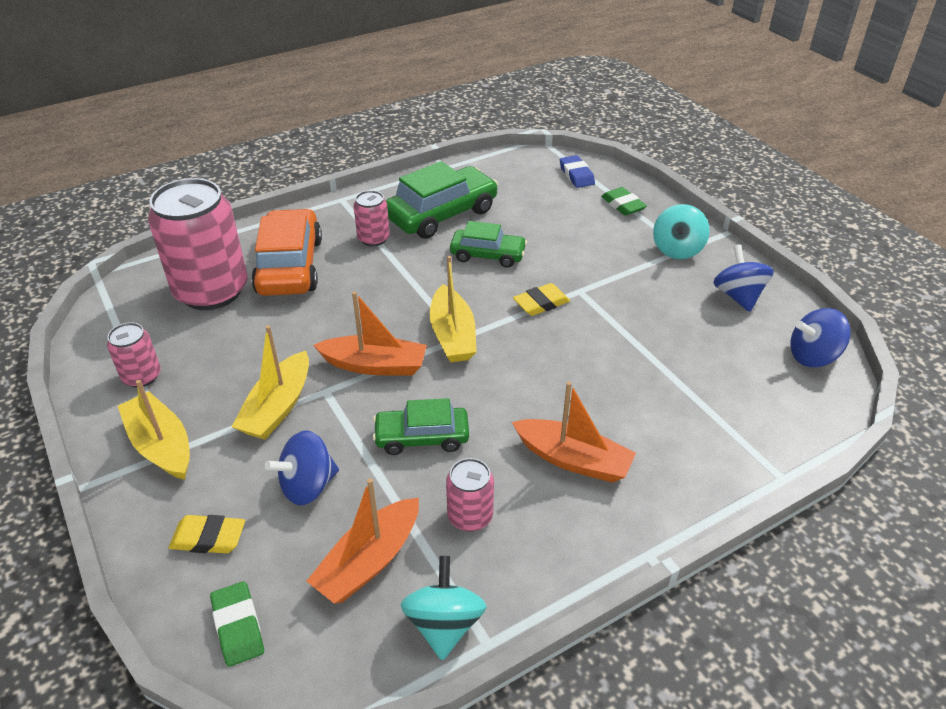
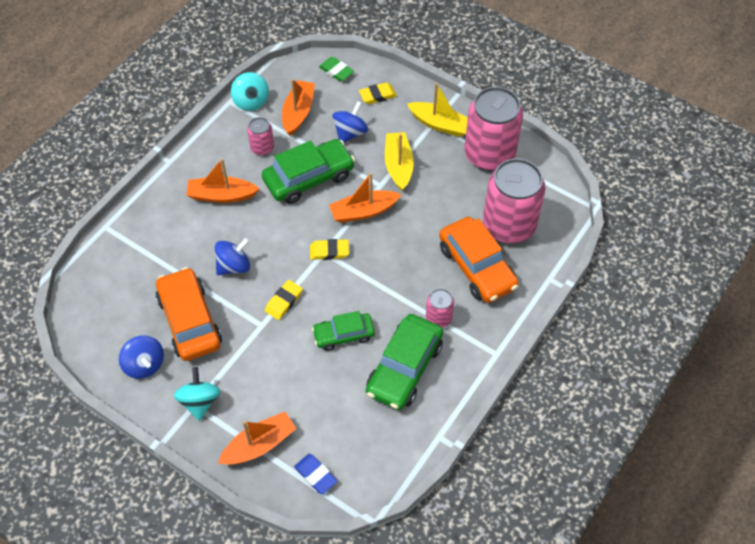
camera: 155 degrees right, 15 degrees up
(142, 376) = (489, 154): pink can -> pink can, size x2.14
(422, 437) = (309, 178): green car -> green car, size x1.64
(452, 335) = (329, 251): yellow boat -> yellow eraser
(623, 205) = (259, 445): green eraser -> orange boat
(670, 320) = (189, 321): none -> orange car
(813, 356) = (88, 324): blue spinning top -> blue spinning top (234, 266)

